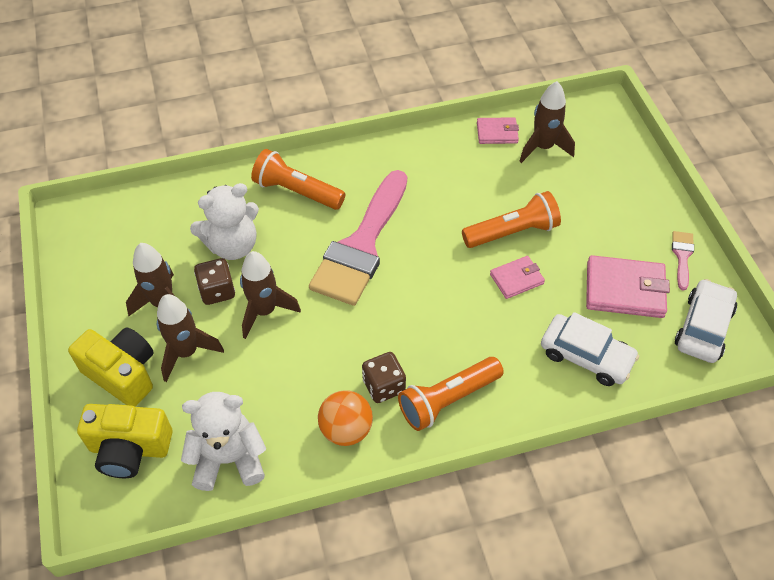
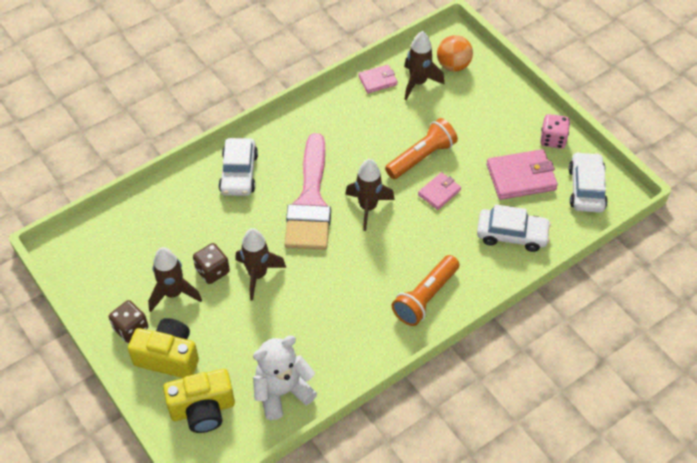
camera: 20 degrees left, 0 degrees up
(186, 352) = (211, 325): brown rocket -> brown rocket (368, 207)
(232, 245) = (207, 231): white teddy bear -> none
(297, 191) = (239, 173): orange flashlight -> white car
(346, 429) = (360, 342): orange ball -> orange ball (453, 65)
(383, 386) = (374, 302): brown dice -> brown dice (131, 328)
(682, 256) = (553, 139): pink brush -> pink dice

